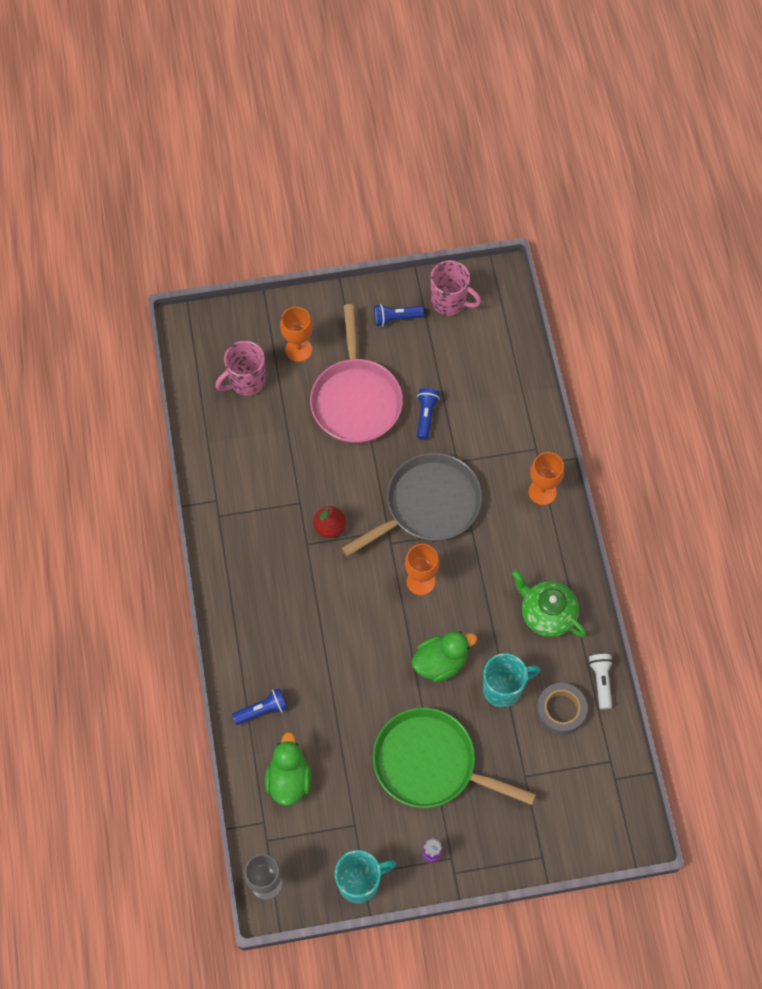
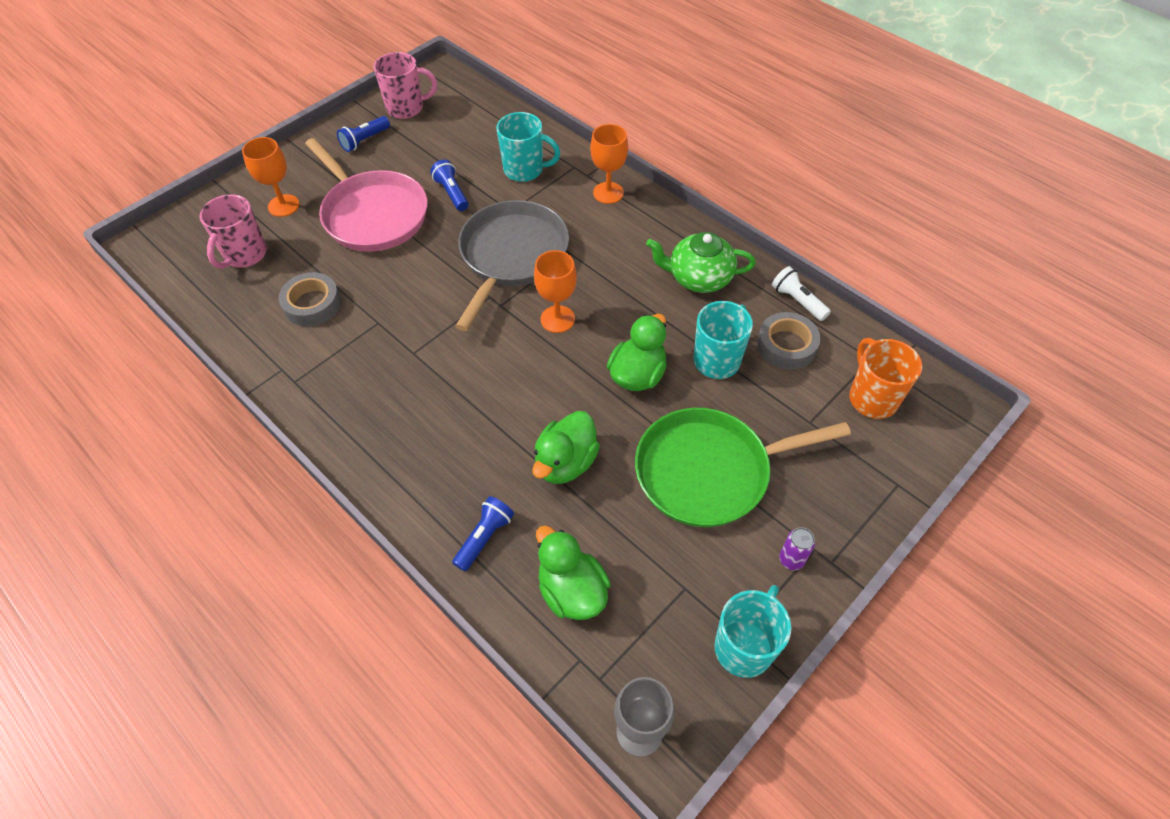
camera: 35 degrees left, 10 degrees down
(266, 457) = (312, 304): none -> grey tape
(330, 527) = (427, 325): red pear -> none
(346, 694) = (565, 463): none -> green duck
(496, 428) = (525, 170): none -> turquoise mug
(583, 789) = (872, 398): none -> orange mug

